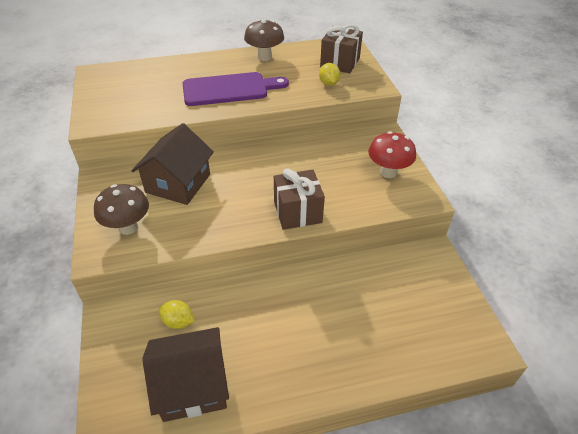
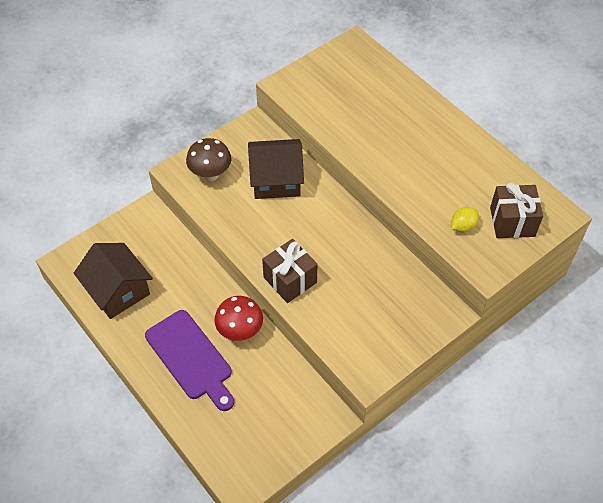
camera: 65 degrees right, 10 degrees up
(178, 322) = (164, 256): yellow lemon -> none
(229, 89) = (395, 151): purple cutting board -> purple cutting board (191, 358)
(264, 57) = (474, 153): brown mushroom -> none
(388, 172) = (387, 334): red mushroom -> red mushroom (240, 331)

